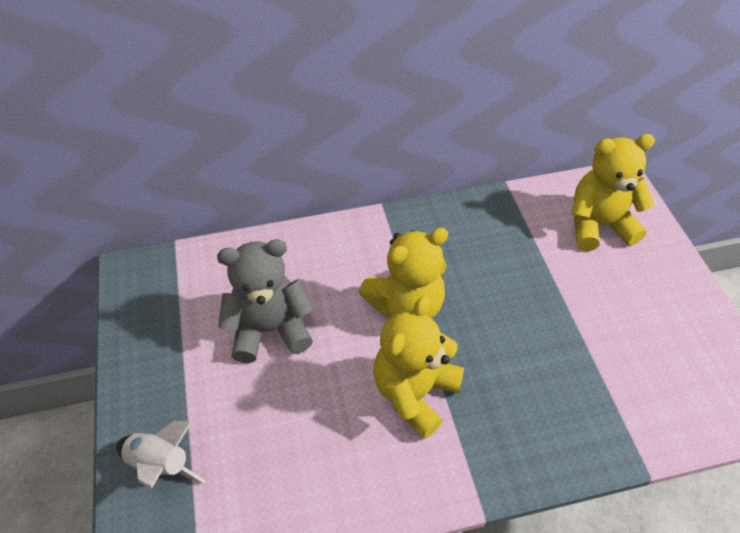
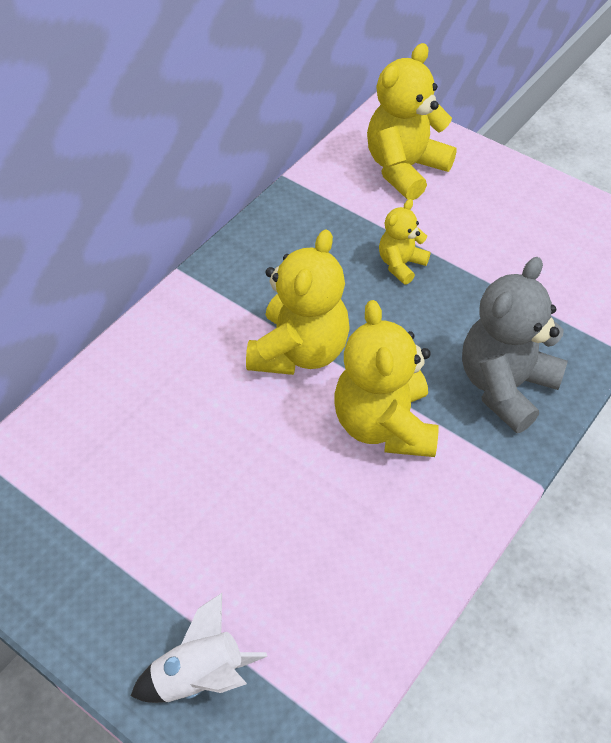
camera: 40 degrees left, 0 degrees up
(270, 329) = (182, 466): grey teddy bear -> grey teddy bear (505, 386)
(530, 291) = (401, 264): none -> yellow teddy bear

